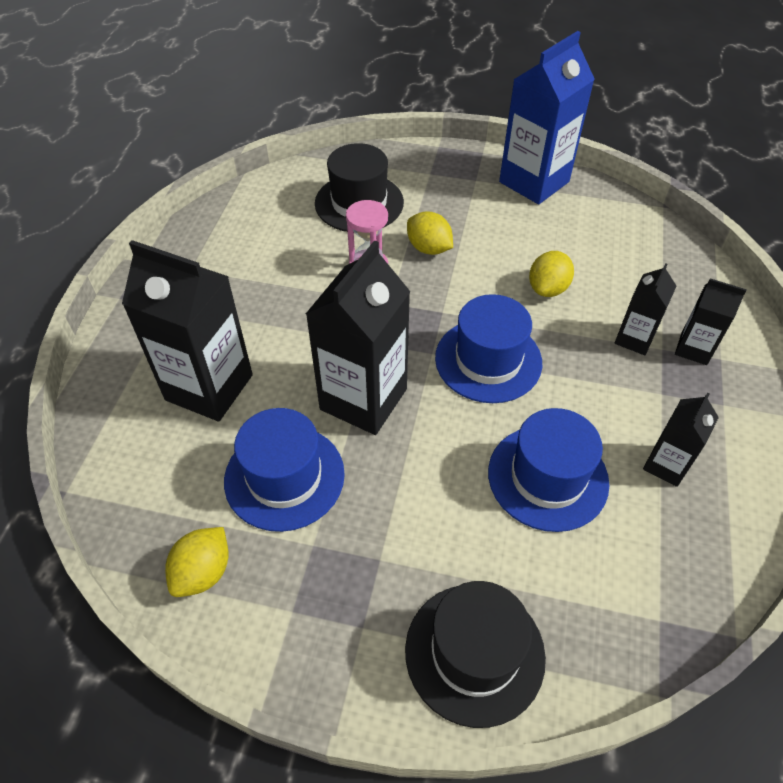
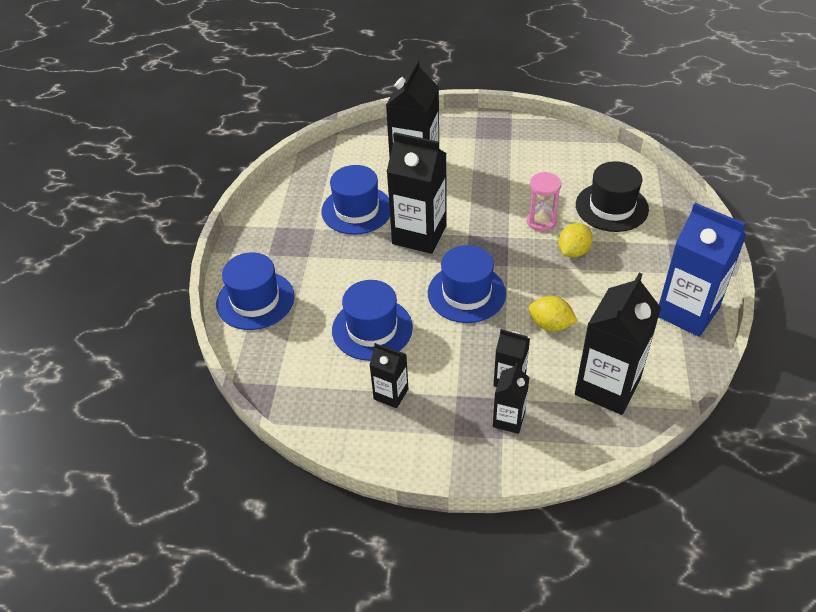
camera: 85 degrees right, 5 degrees down
(203, 572) = (296, 191): yellow lemon -> none
(474, 653) = (255, 300): black hat -> blue hat
(639, 259) = (607, 387): none -> black carton

